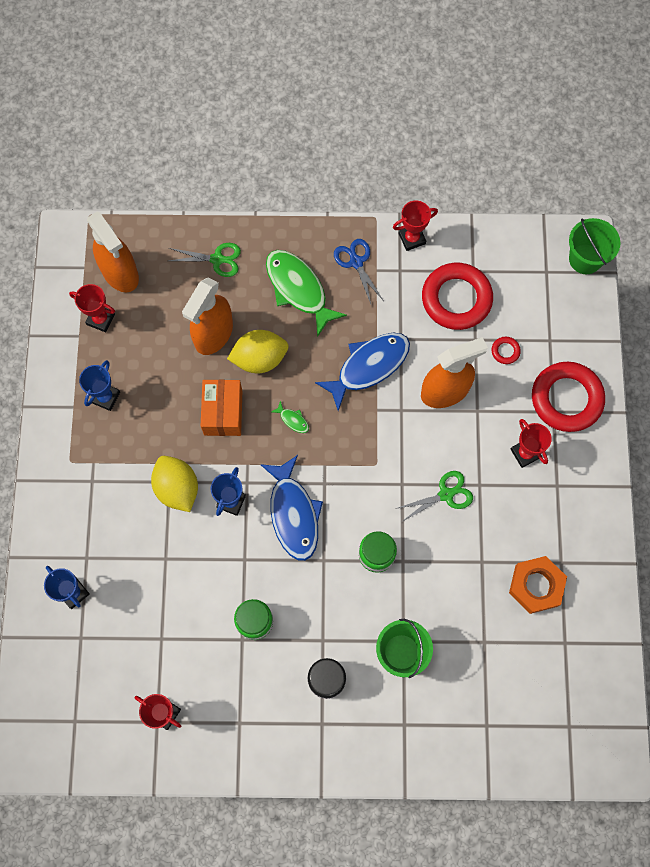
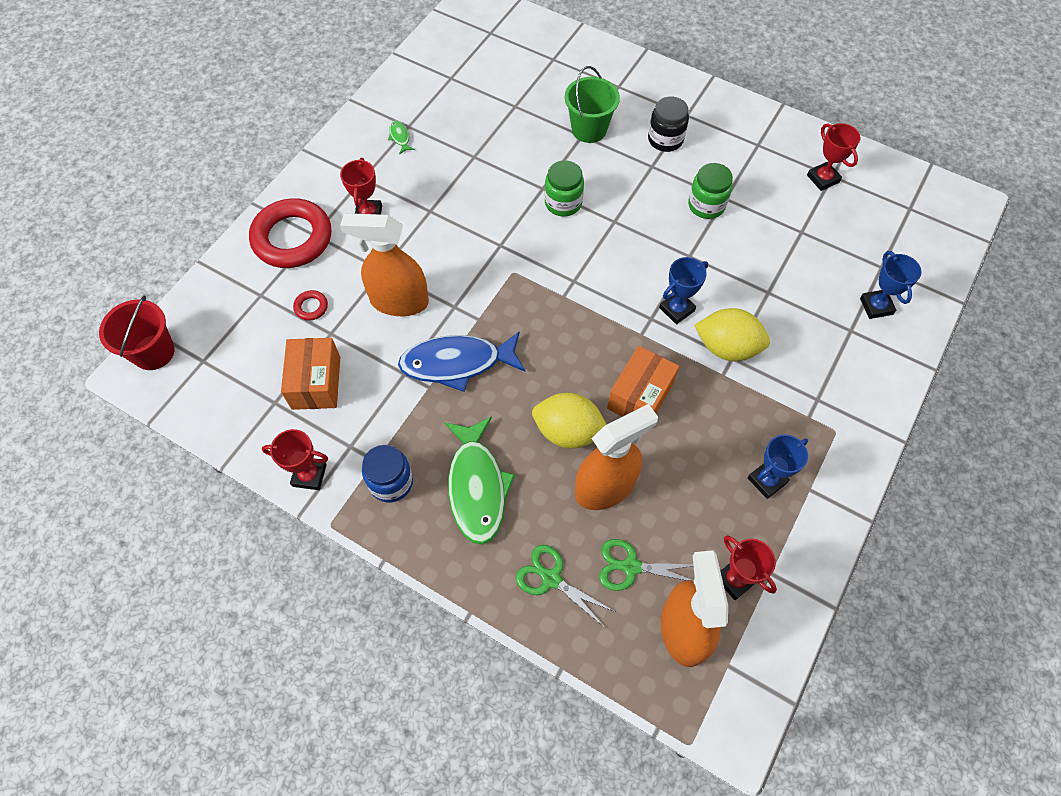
camera: 150 degrees left, 10 degrees down
(177, 488) = (727, 347): yellow lemon -> yellow lemon turned 75 degrees counterclockwise
(293, 420) = (570, 352): green fish -> green fish (400, 137)
(293, 514) = (620, 270): blue fish -> none
(356, 262) = (391, 482): blue scissors -> blue jar
(446, 494) = (466, 218): green scissors -> green scissors (631, 567)
(456, 299) = (316, 382): red ring -> orange box
(536, 586) = (442, 121): orange nut -> none
(585, 259) = (153, 352): green bucket -> red bucket

